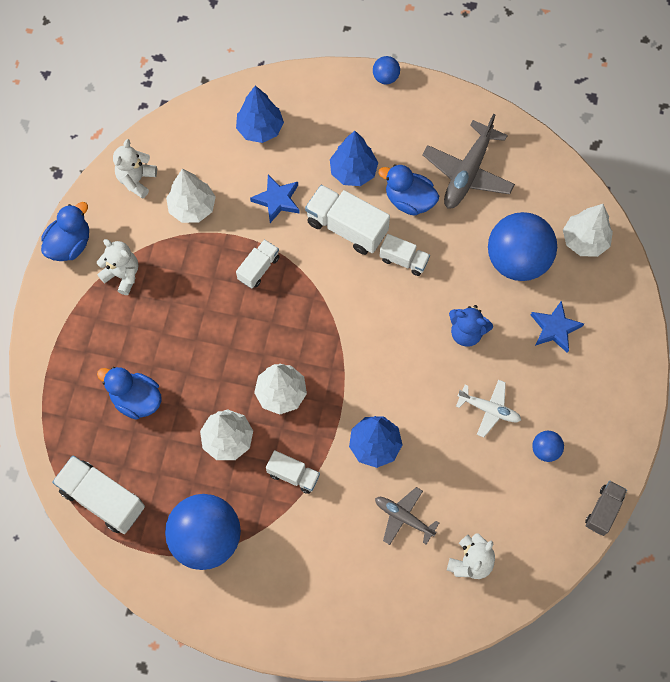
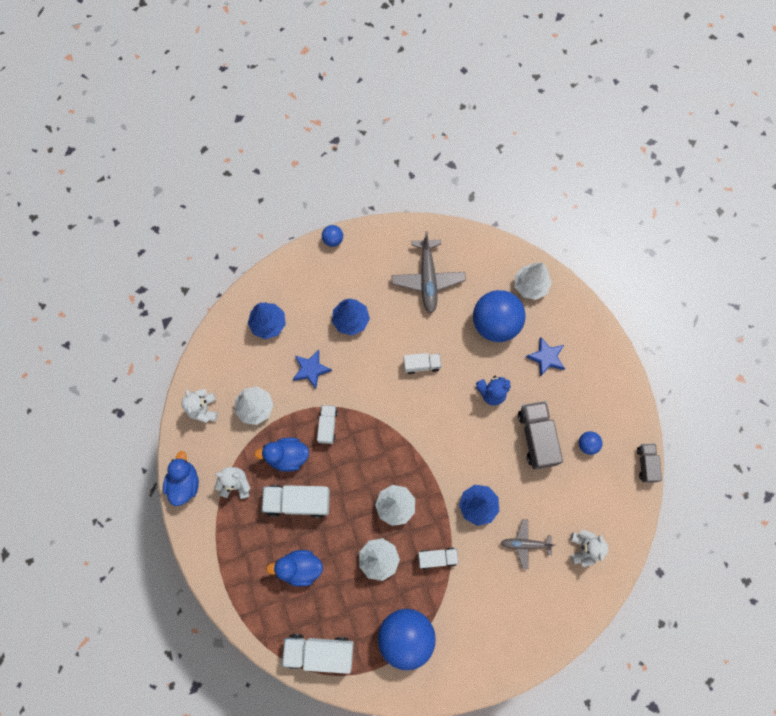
camera: 30 degrees left, 5 degrees up
(347, 227) = (370, 363): white truck -> white truck (298, 501)
(409, 200) = (400, 320): blue duck -> blue duck (287, 456)
(489, 409) = (536, 437): white plane -> grey truck

